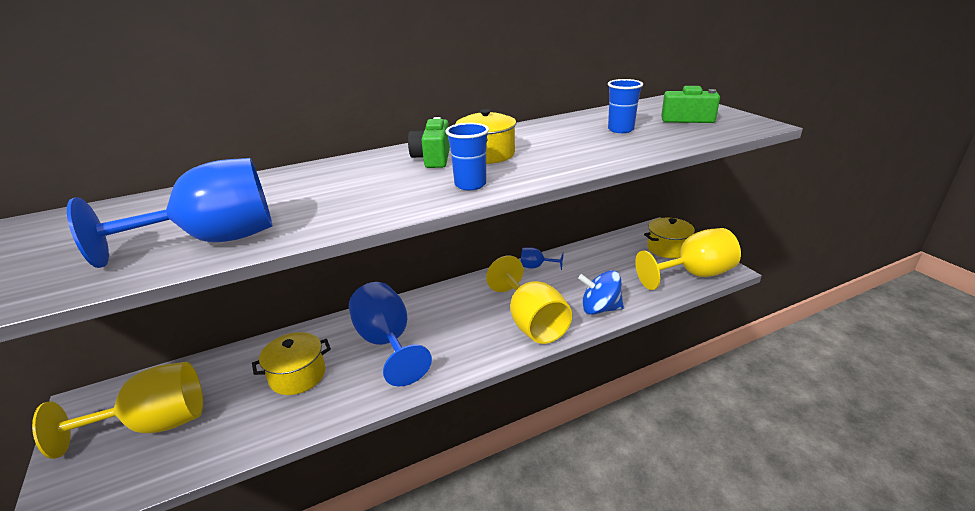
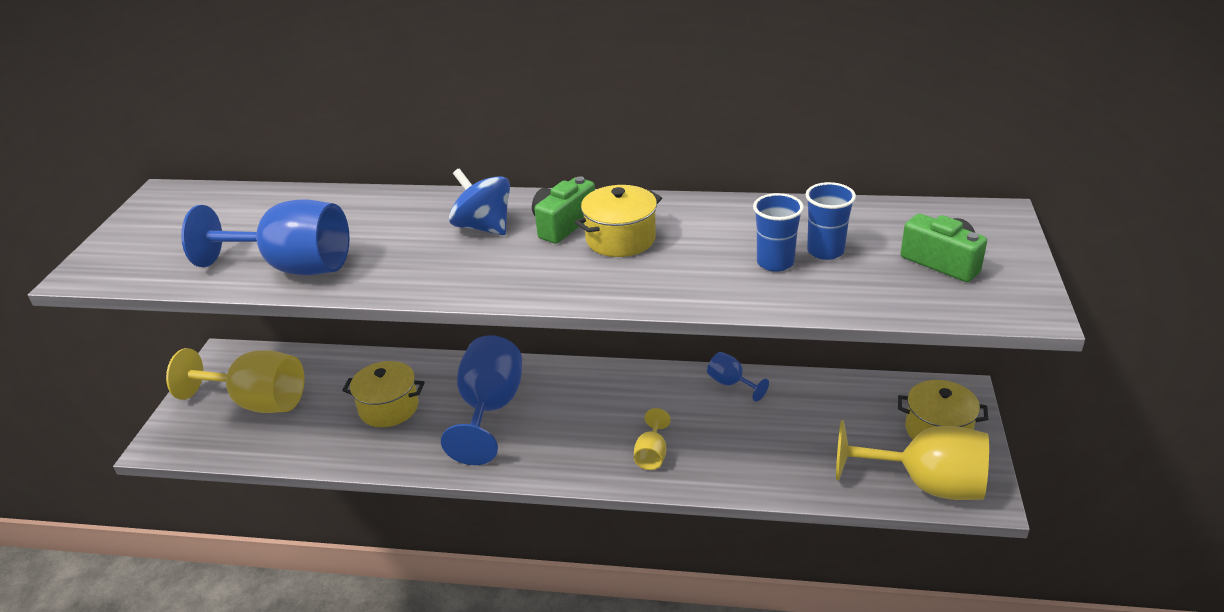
camera: 35 degrees right, 5 degrees up
(470, 184) = (550, 280): blue cup -> blue cup (775, 262)
(532, 322) = (652, 454): yellow goblet -> yellow goblet, size x0.47
(600, 309) = (747, 474): blue spinning top -> blue spinning top (483, 227)

